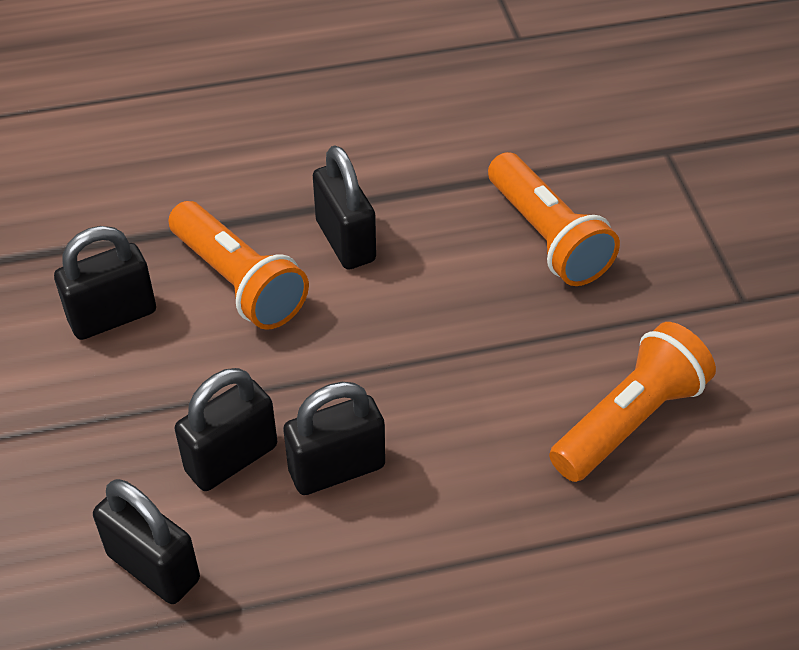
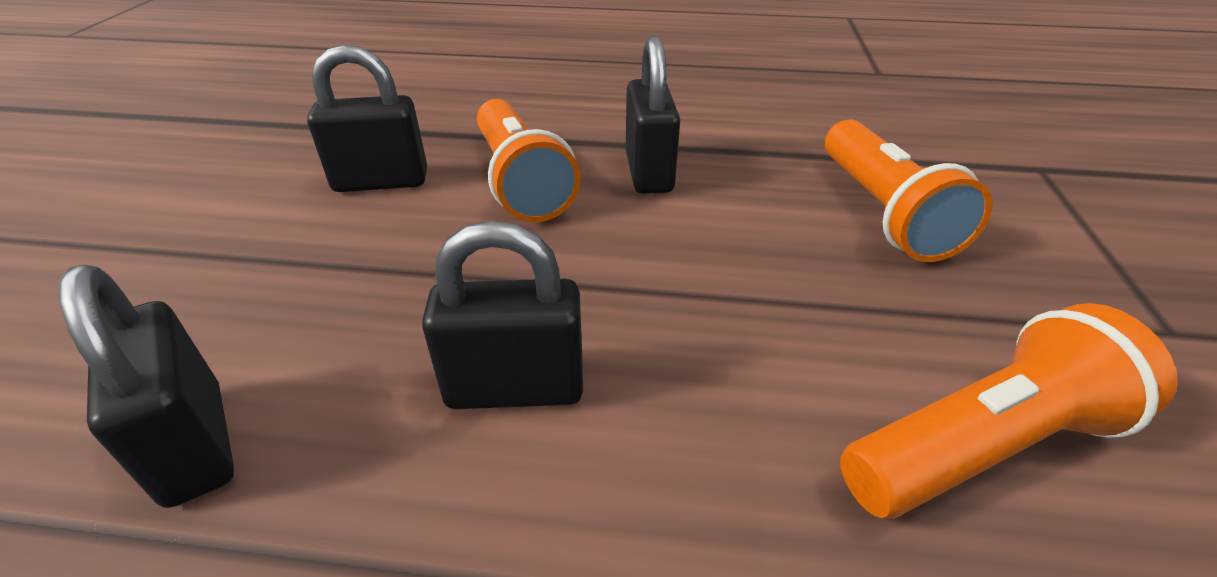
camera: 20 degrees right, 10 degrees down
(231, 458) = (394, 338): black padlock -> none

